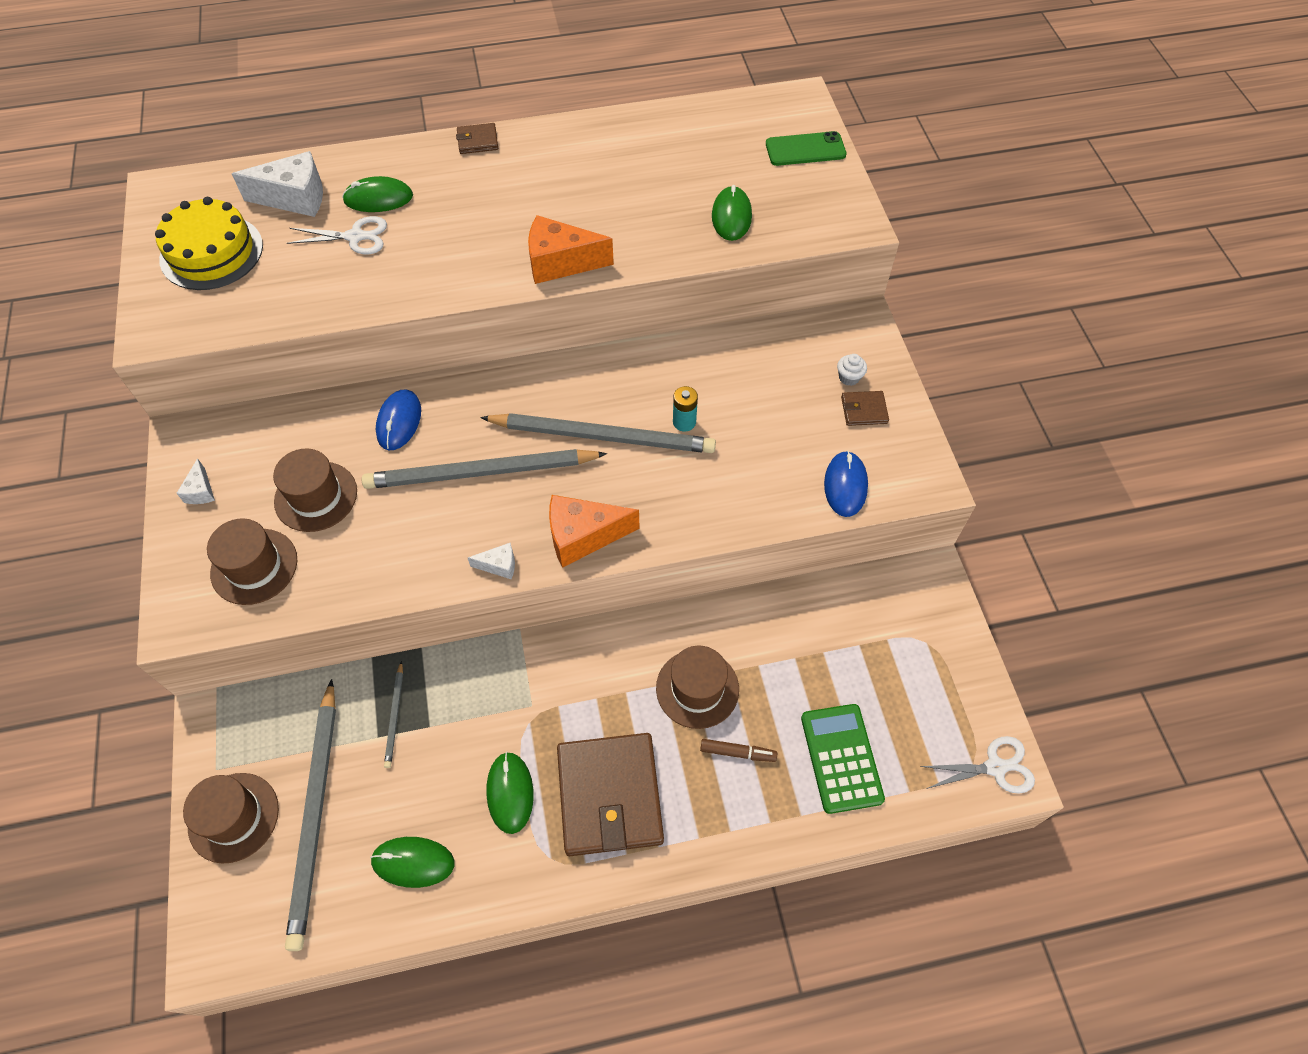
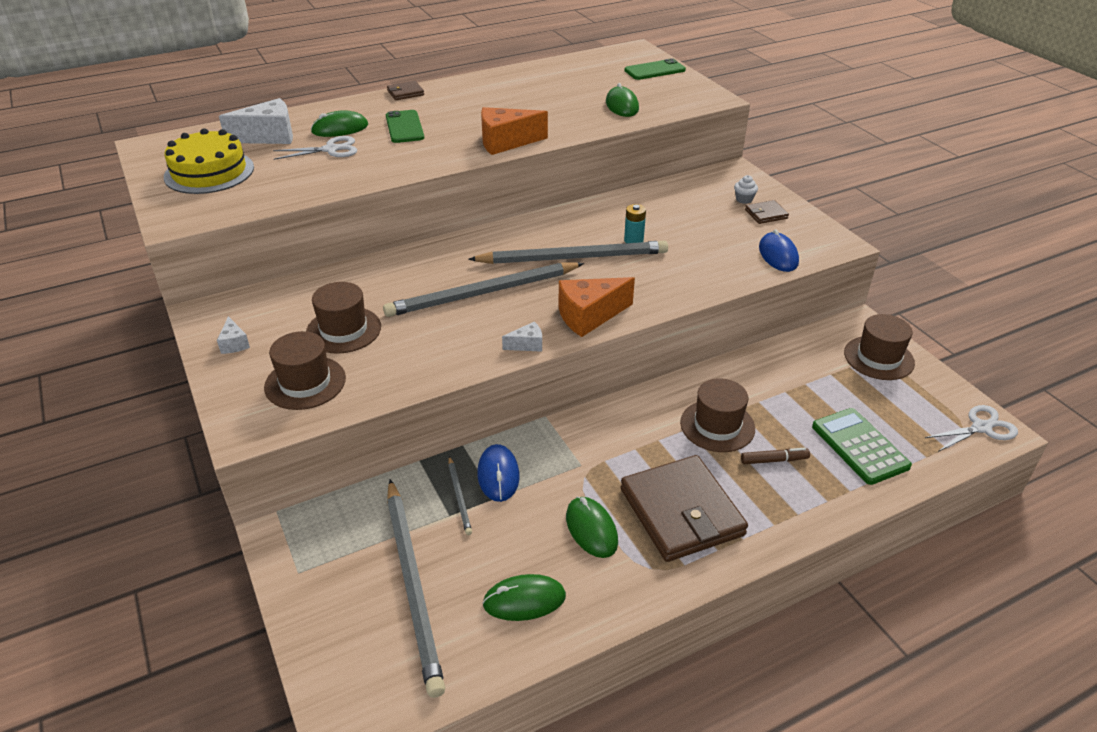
camera: 15 degrees left, 20 degrees down
(233, 817) = (330, 605): brown hat -> brown hat (878, 358)
(399, 421) = (397, 275): blue mouse -> blue mouse (498, 475)
(453, 209) = (404, 127): none -> green phone

